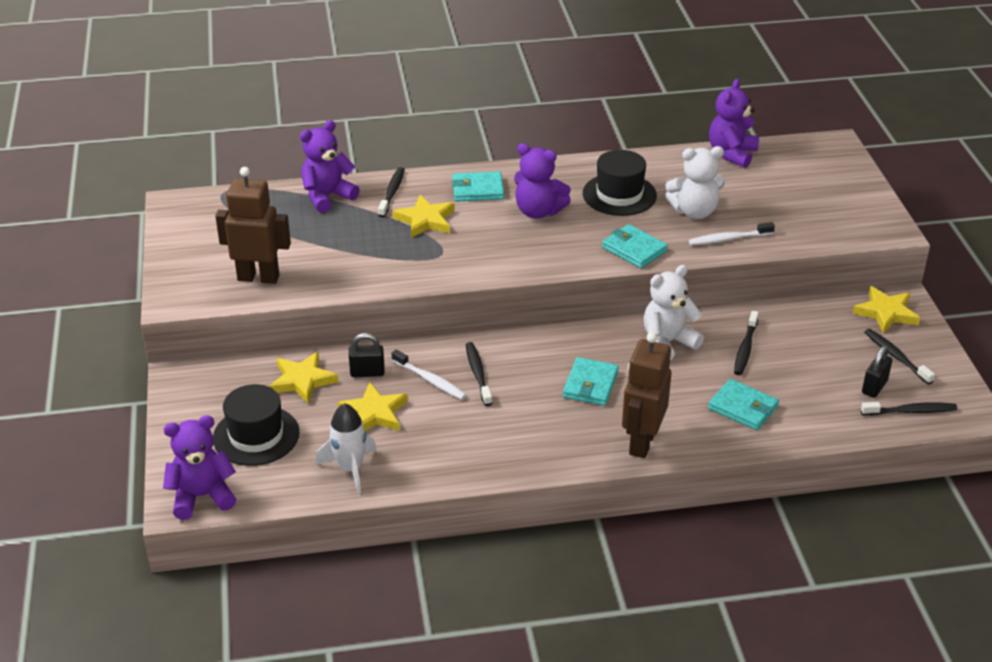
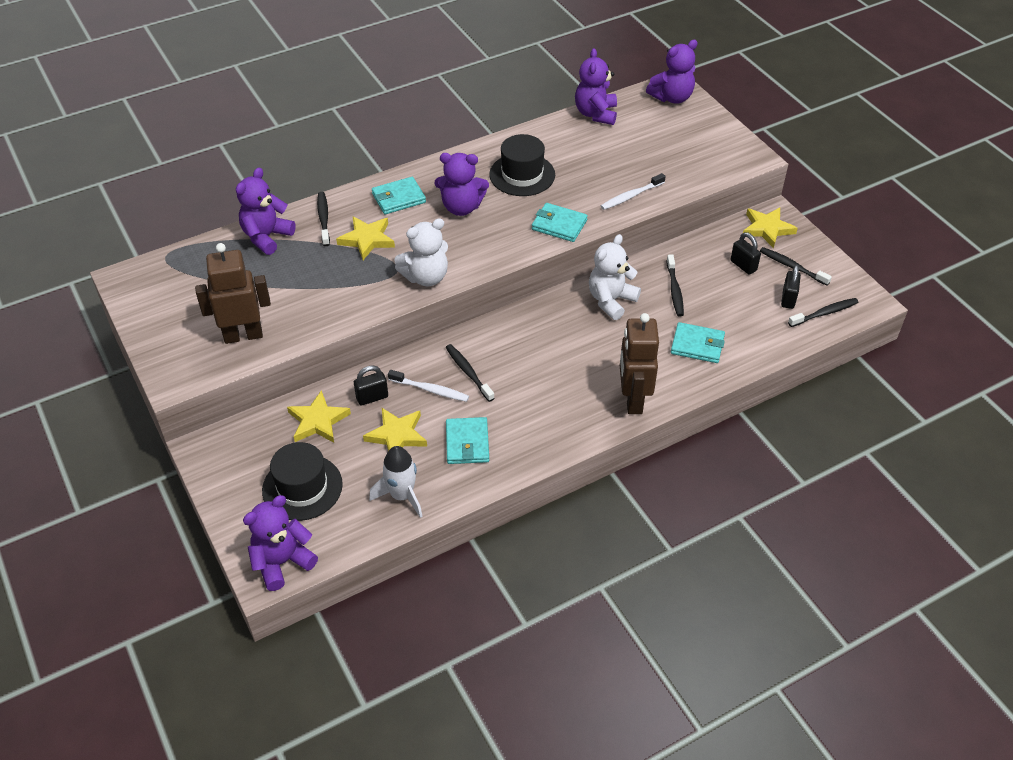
camera: 20 degrees left, 10 degrees up
(590, 384) = (566, 357): turquoise wallet -> turquoise wallet (467, 443)
(694, 212) = (591, 176): white teddy bear -> white teddy bear (426, 277)
(827, 154) = (672, 97): none -> purple teddy bear
(838, 342) = (743, 265): none -> black padlock

